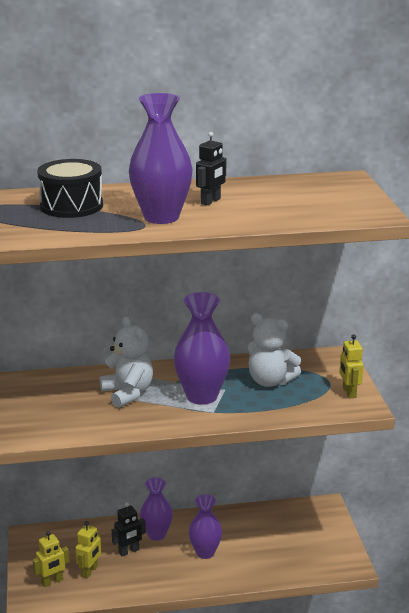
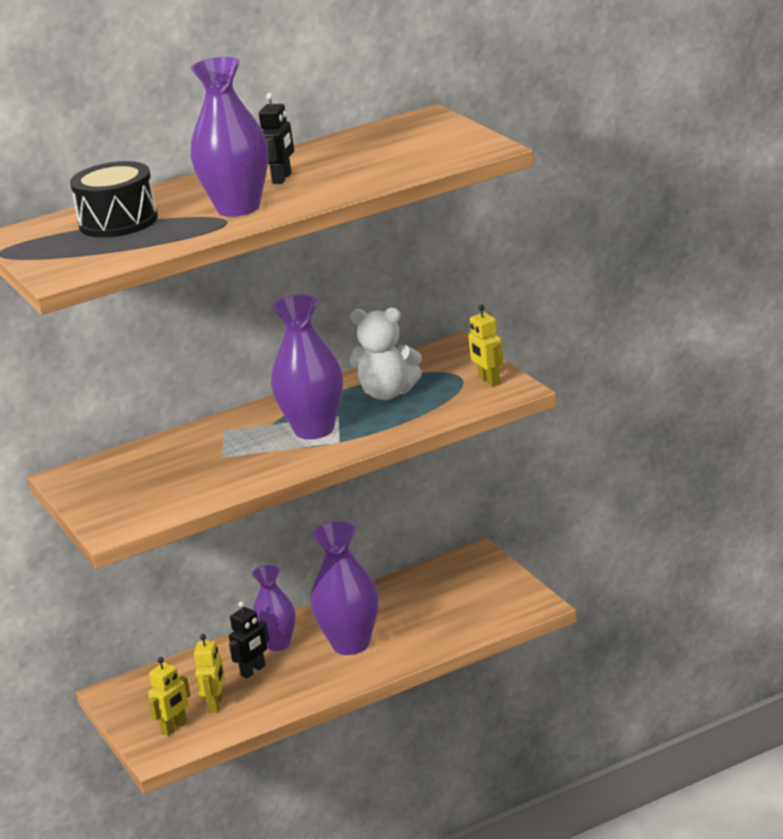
camera: 15 degrees left, 0 degrees up
(128, 393) = (221, 450): white teddy bear -> none
(205, 552) = (351, 644): purple vase -> purple vase, size x1.53

